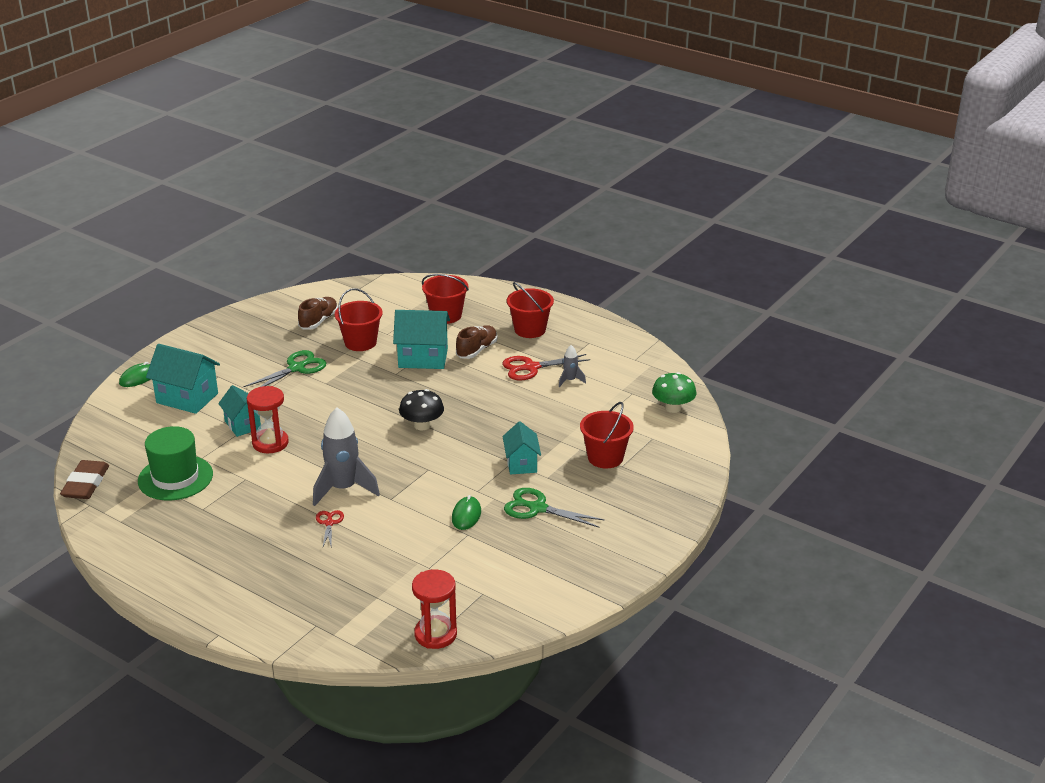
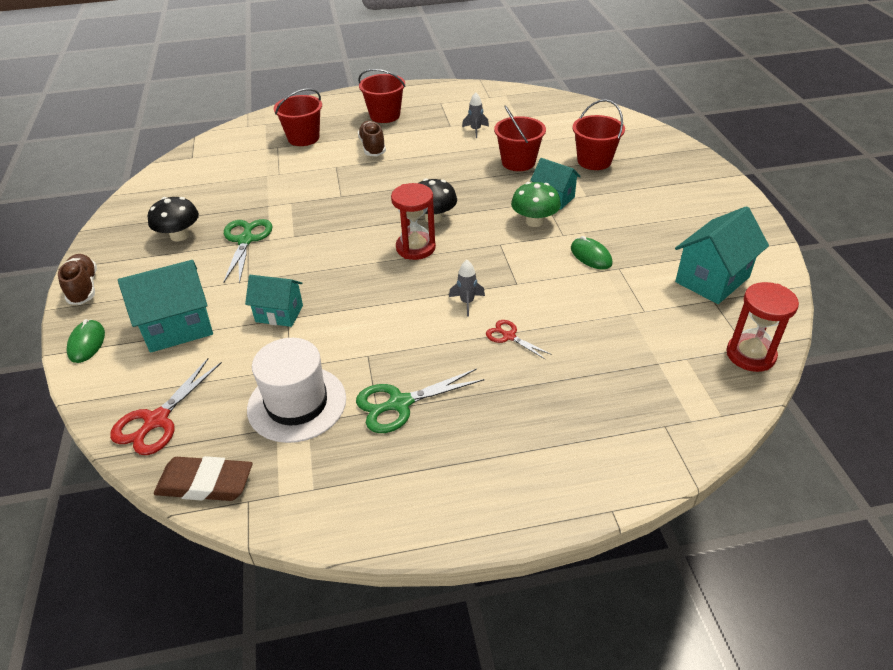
camera: 45 degrees left, 10 degrees up
(86, 484) = (205, 483): brown eraser -> brown eraser turned 45 degrees counterclockwise
(175, 478) = (297, 403): green hat -> white hat
(269, 342) = (179, 236): none -> black mushroom
(270, 443) = (334, 311): red hourglass -> red hourglass (415, 248)
(318, 321) = (199, 196): brown shoe -> brown shoe (83, 288)
(343, 489) = (467, 302): grey rocket -> grey rocket, size x0.47
(360, 342) = (268, 191): red bucket -> red bucket (518, 162)
(423, 358) = (342, 174): turquoise house -> turquoise house (712, 279)
(531, 368) = (434, 137): red scissors -> red scissors (156, 421)
(537, 508) = (623, 218): green scissors -> green scissors (399, 404)
(673, 408) = (569, 110): green mushroom -> green mushroom (534, 221)

